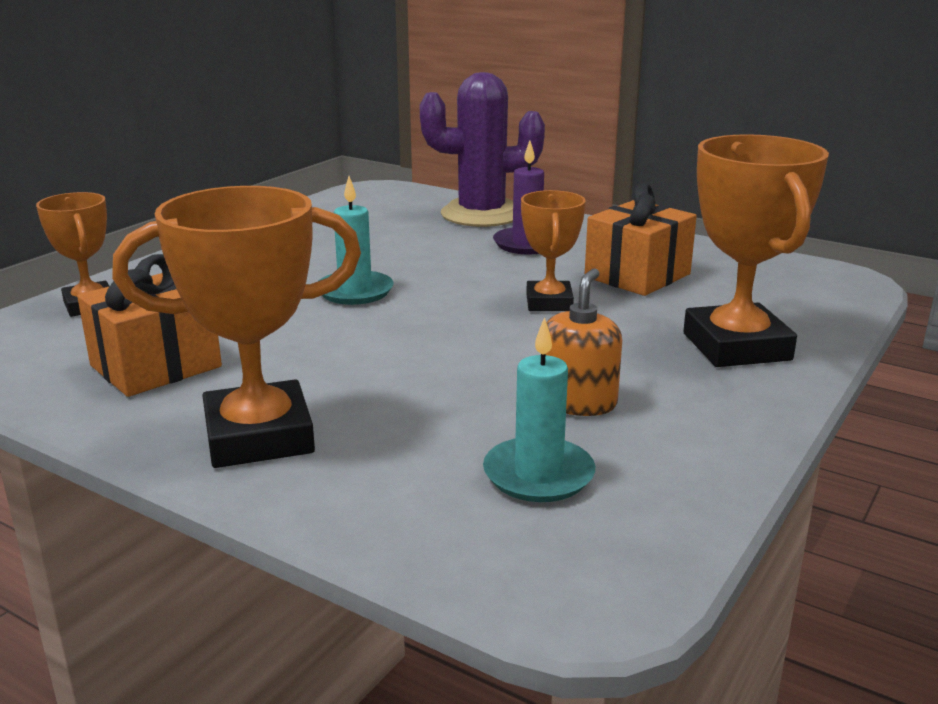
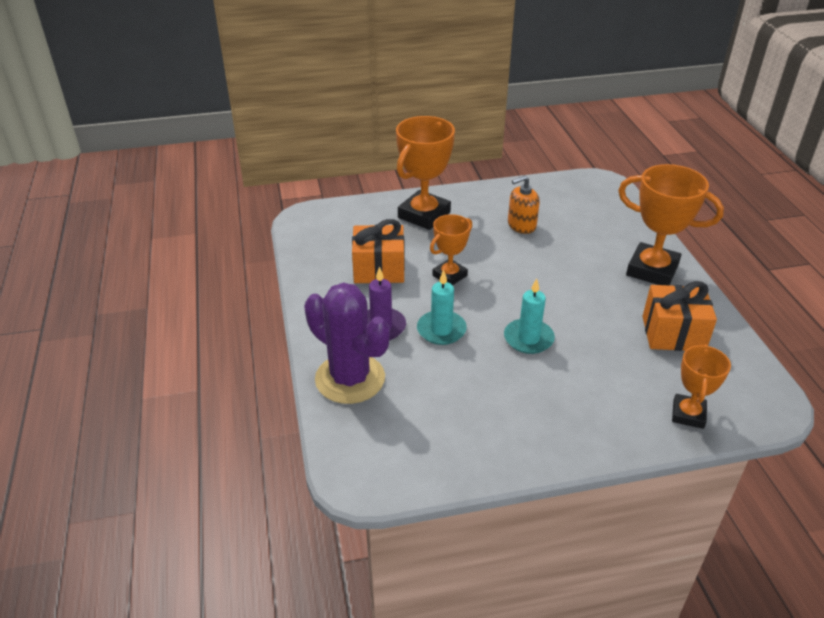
camera: 135 degrees left, 15 degrees up
(538, 475) = (572, 211): turquoise candle -> turquoise candle (441, 330)

